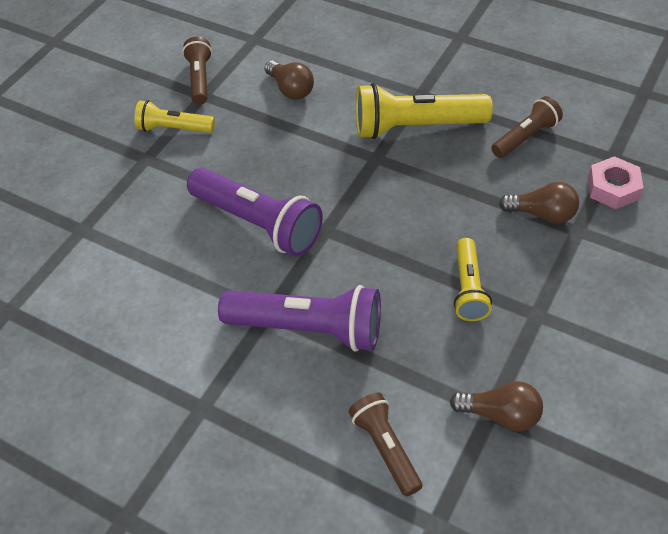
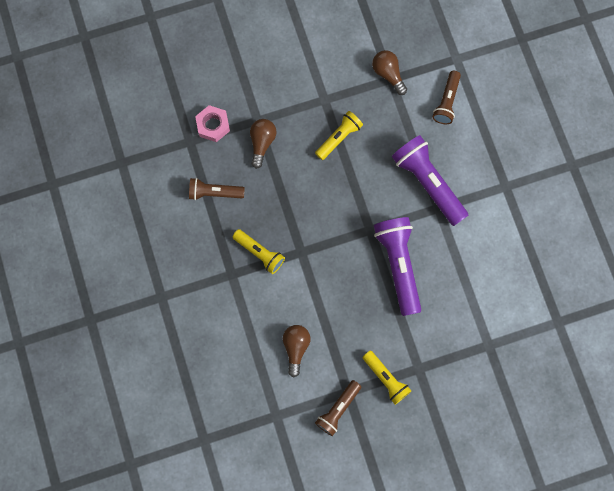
camera: 140 degrees left, 25 degrees up
(415, 127) = (259, 253): yellow flashlight -> yellow flashlight, size x0.59
(542, 214) = (262, 143): brown light bulb -> brown light bulb turned 45 degrees clockwise

